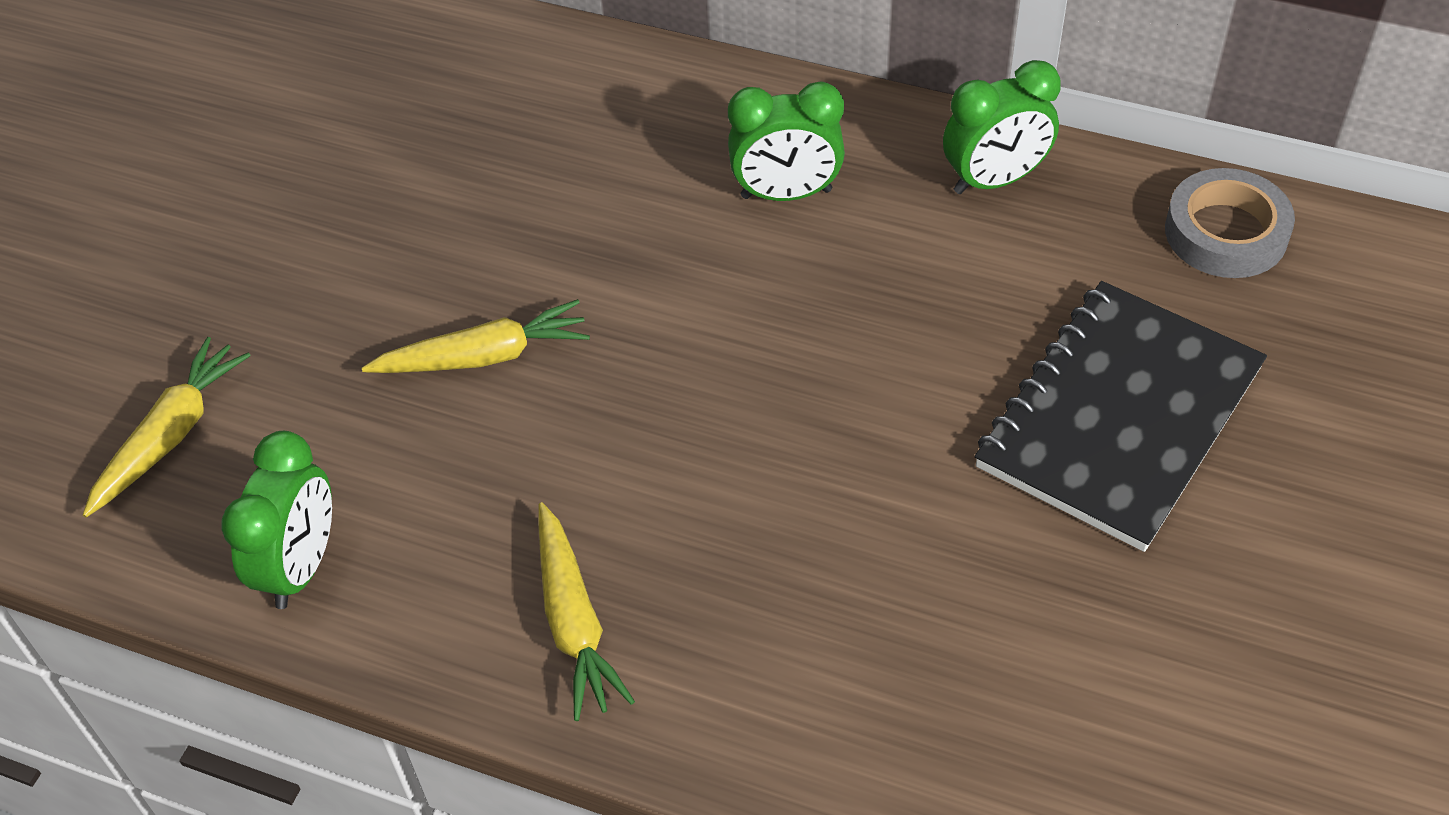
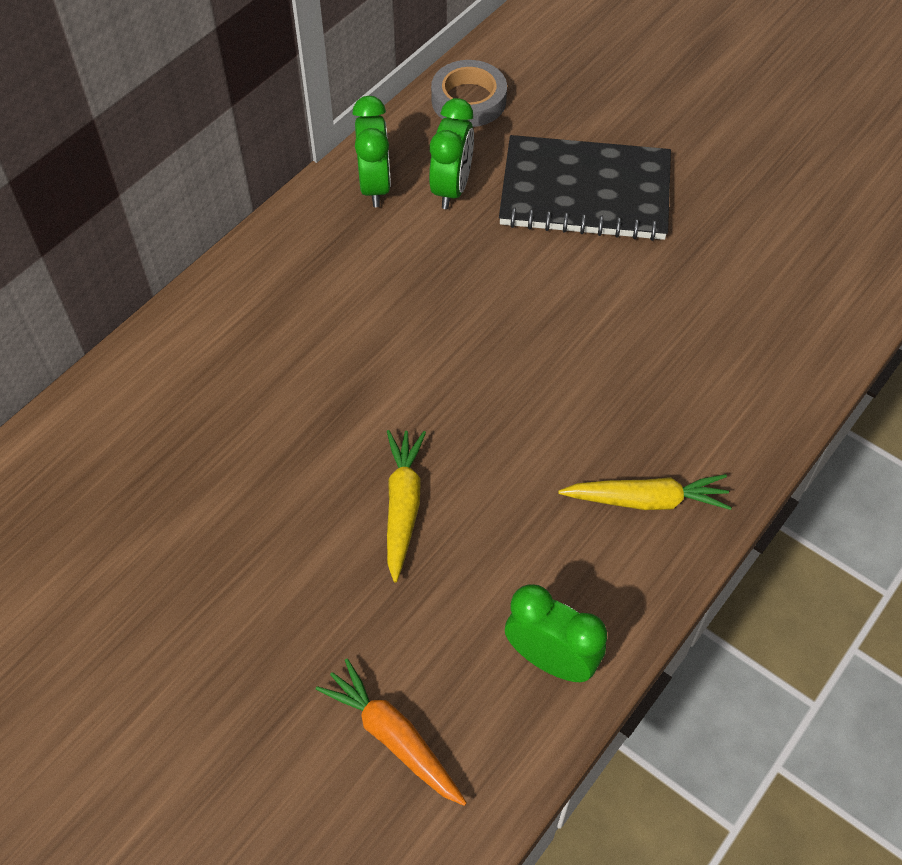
camera: 75 degrees left, 5 degrees up
(171, 435) = (393, 737): yellow carrot -> orange carrot
(786, 194) = (332, 294): green clock -> green clock (452, 189)
(1119, 417) = (585, 192): black notebook -> black notebook turned 45 degrees counterclockwise

